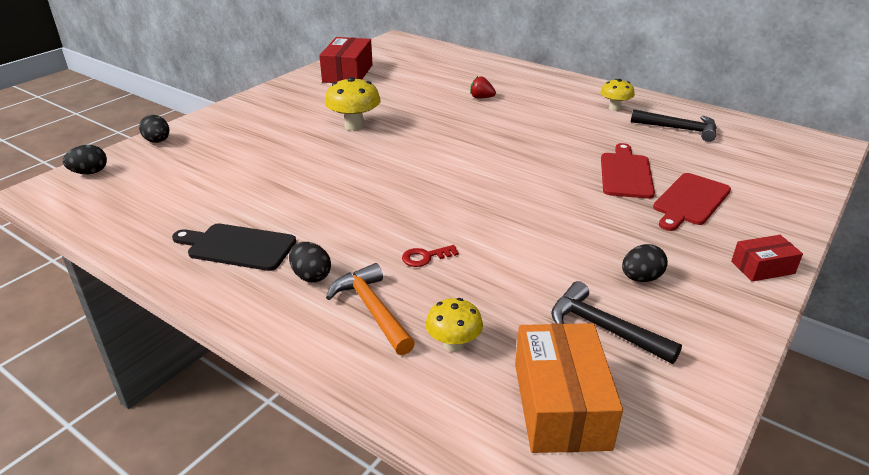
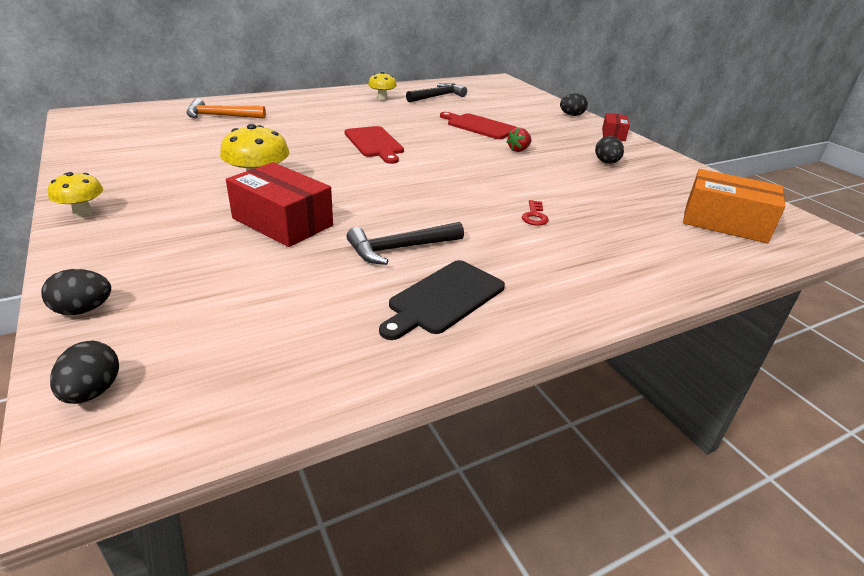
camera: 65 degrees left, 0 degrees up
(311, 276) = (528, 270): black egg -> black egg (571, 115)
(348, 73) = (120, 155): red box -> red box (282, 222)
(372, 310) = (596, 255): orange hammer -> orange hammer (221, 116)
(453, 344) = (653, 236): yellow mushroom -> yellow mushroom (83, 213)
(481, 98) = (292, 125): red strawberry -> red strawberry (518, 150)
(604, 328) = (654, 188): black hammer -> black hammer (400, 248)
(690, 201) = (530, 124): red cutting board -> red cutting board (374, 143)

